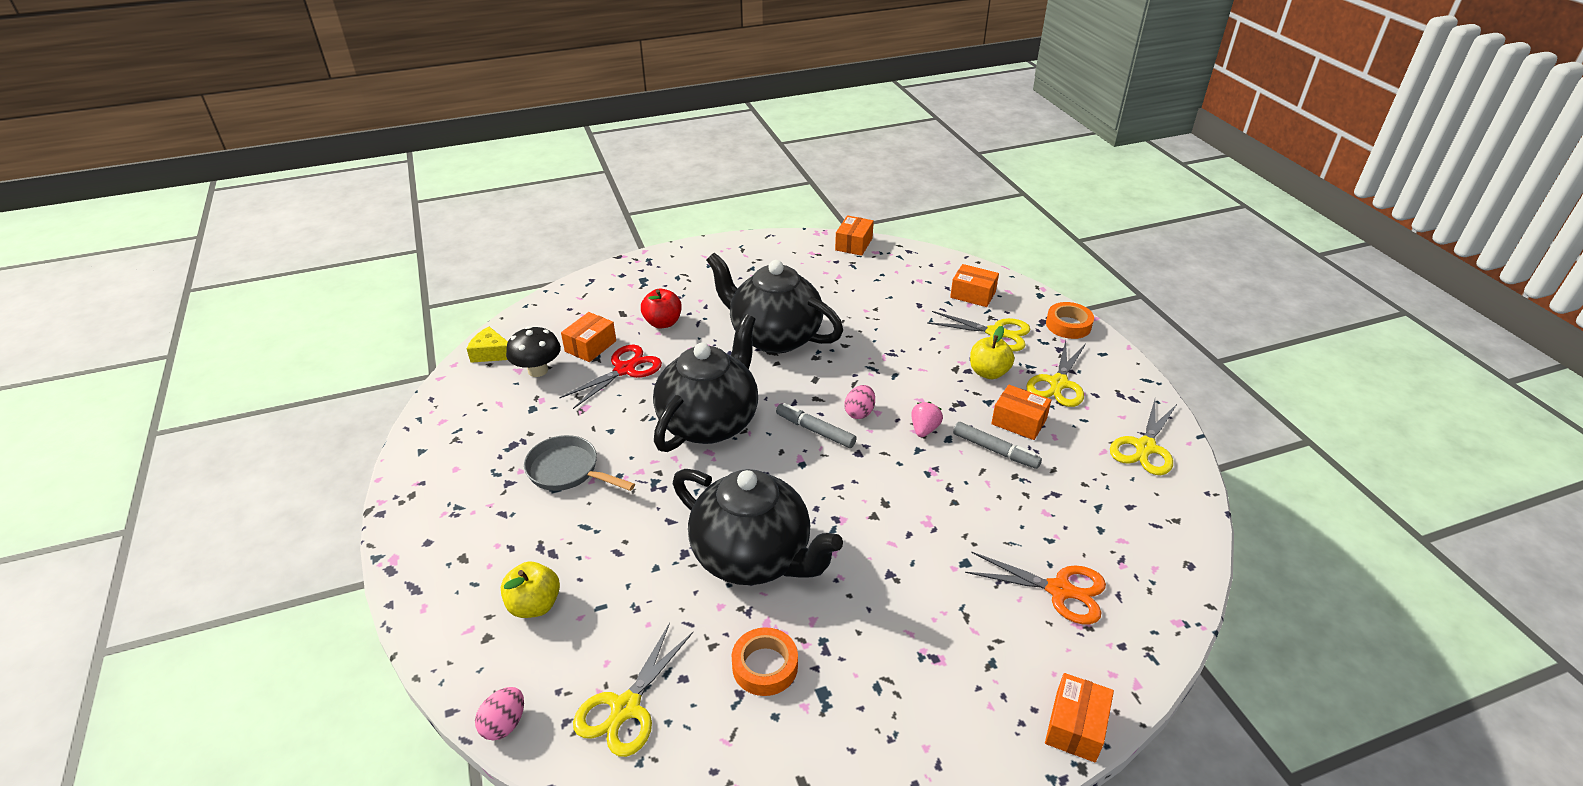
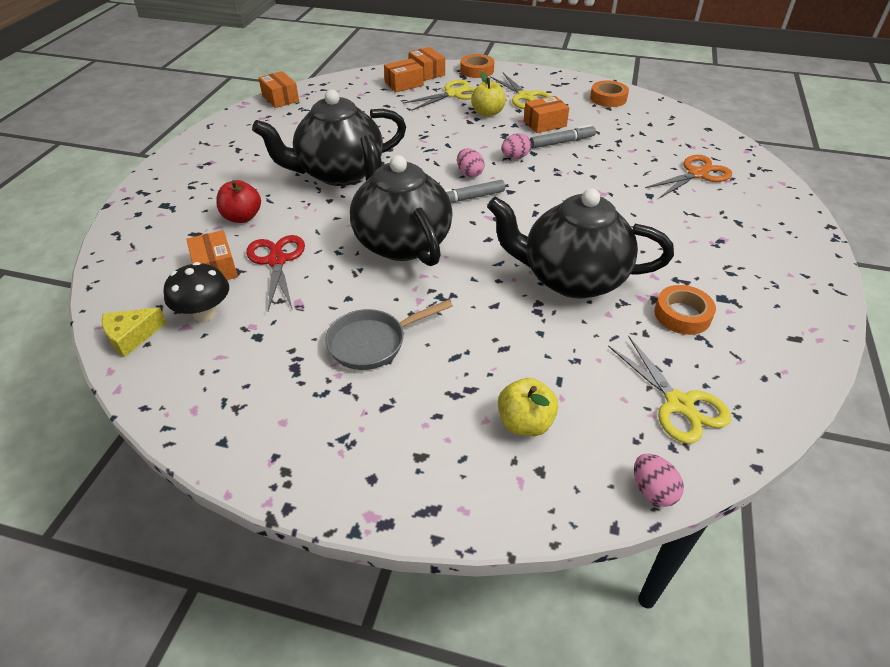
camera: 55 degrees left, 5 degrees up
(753, 557) = (571, 278): black teapot -> black teapot turned 150 degrees counterclockwise
(924, 429) = (515, 157): pink strawberry -> pink egg
(1075, 726) = (801, 215): orange box -> orange box (427, 72)
(1145, 447) = (608, 98): yellow scissors -> orange tape

